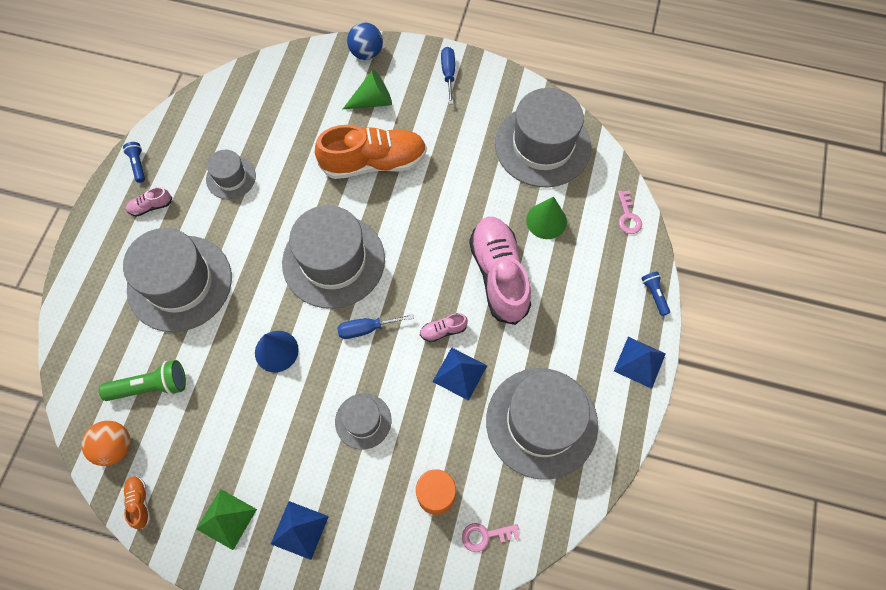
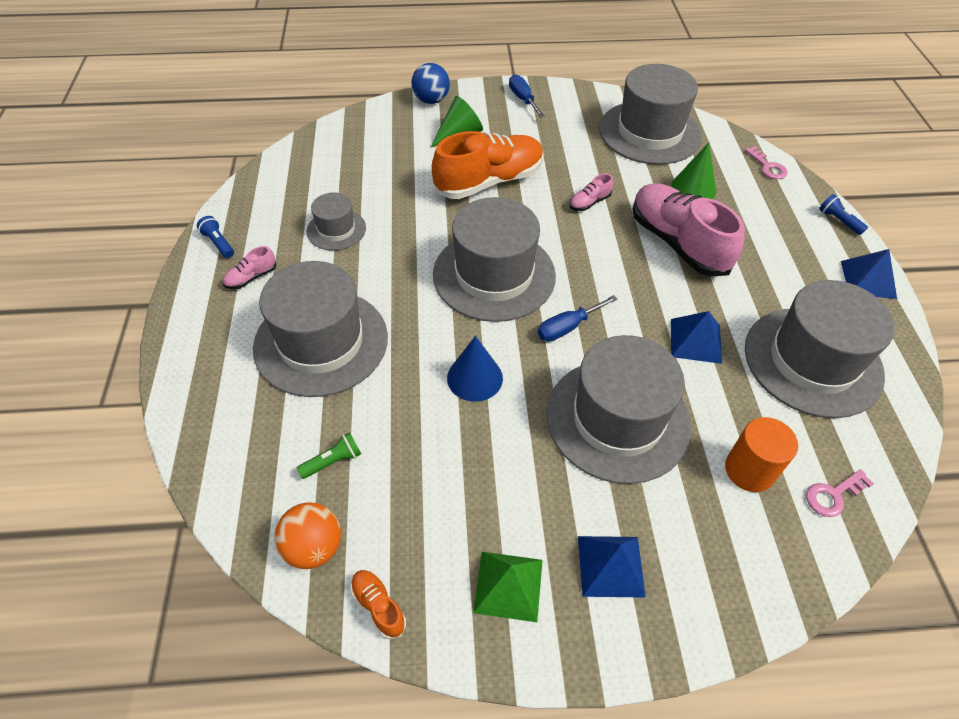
camera: 20 degrees left, 15 degrees down
(151, 386) = (333, 461): green flashlight -> green flashlight, size x0.58
(363, 421) = (618, 419): grey hat -> grey hat, size x1.98
(443, 330) = (652, 306): pink shoe -> pink shoe (589, 202)

